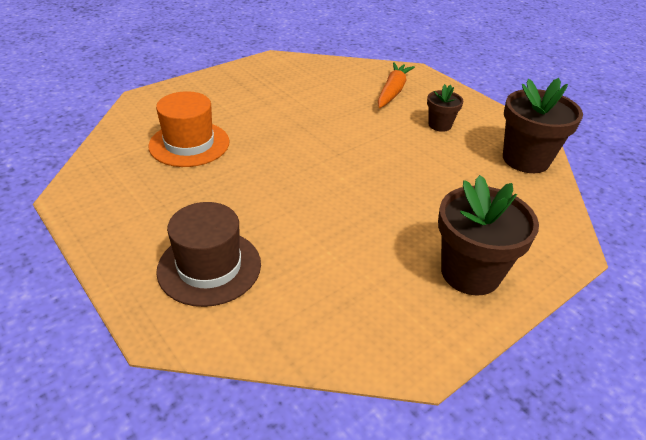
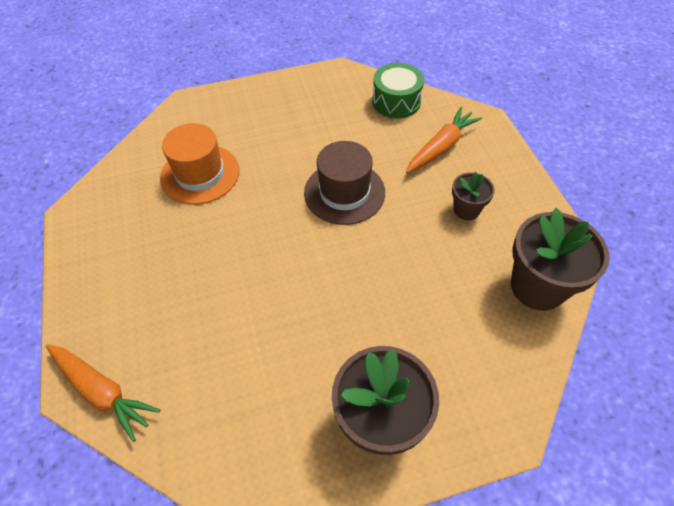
camera: 25 degrees right, 15 degrees up
(192, 325) = (102, 391): none -> orange carrot
(209, 267) = (146, 331): brown hat -> brown hat (344, 192)
(336, 70) = (396, 101): none -> green drum

